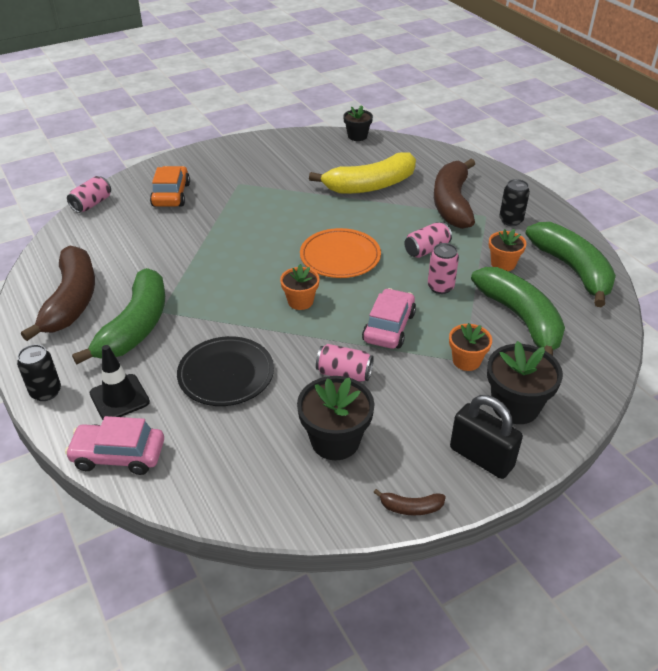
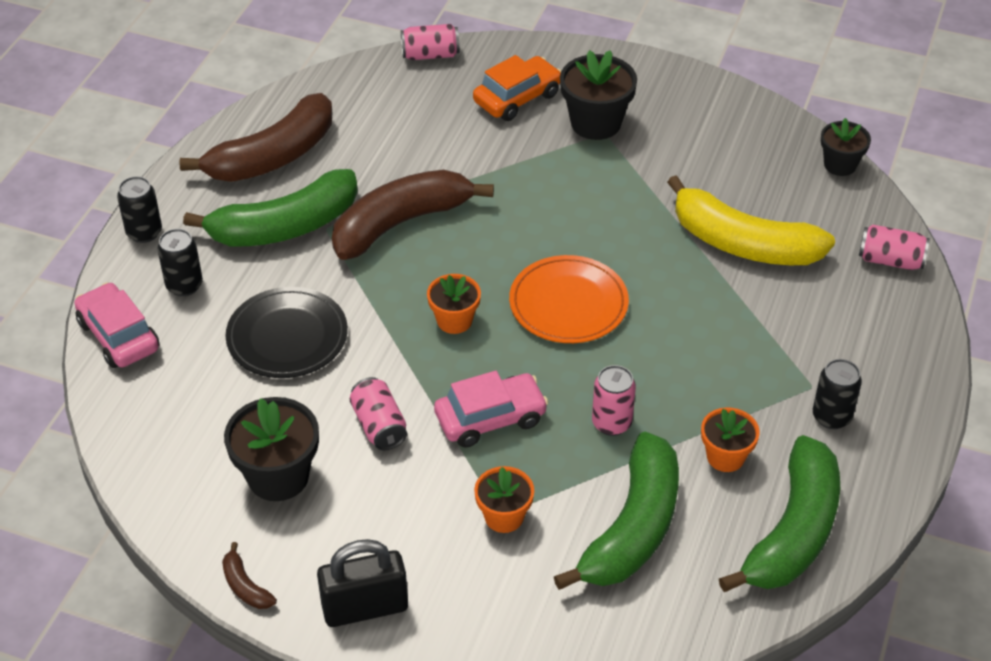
camera: 50 degrees right, 5 degrees up
(119, 398) = (184, 285): black traffic cone -> black can
(426, 250) = (670, 371): pink can -> pink can (890, 260)
(452, 203) = (799, 340): brown banana -> brown banana (401, 223)
(481, 457) = (365, 608): black padlock -> black padlock turned 75 degrees clockwise
(515, 406) = (472, 598): black flower pot -> black flower pot (595, 123)

